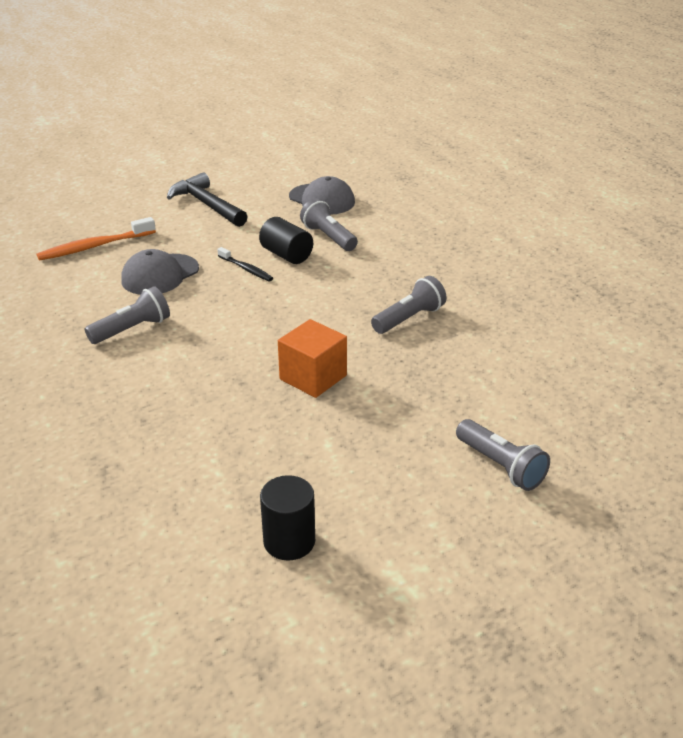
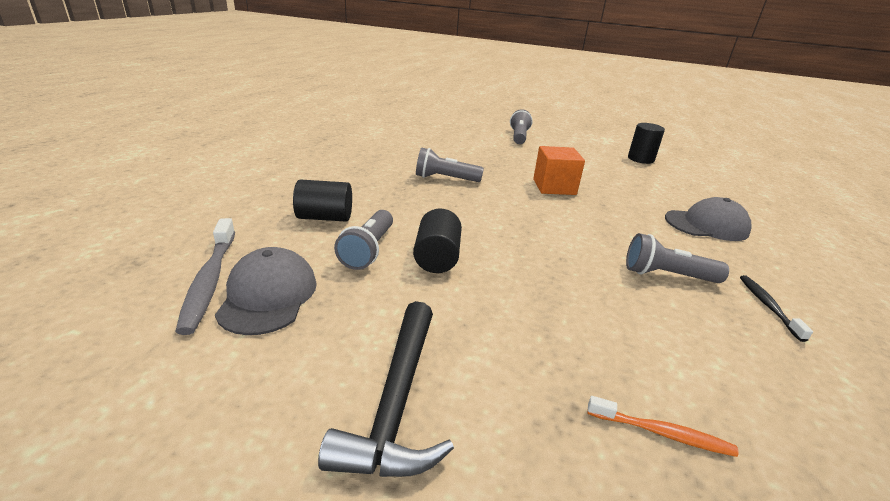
camera: 135 degrees left, 5 degrees down
(95, 246) = (661, 433): orange toothbrush -> orange toothbrush, size x0.60
(160, 275) = (594, 316): grey cap -> grey cap (706, 225)
(246, 269) = (495, 268): black toothbrush -> black toothbrush (768, 306)
(357, 190) = (209, 280): none -> grey toothbrush
(395, 237) = (325, 217): none -> black cylinder

